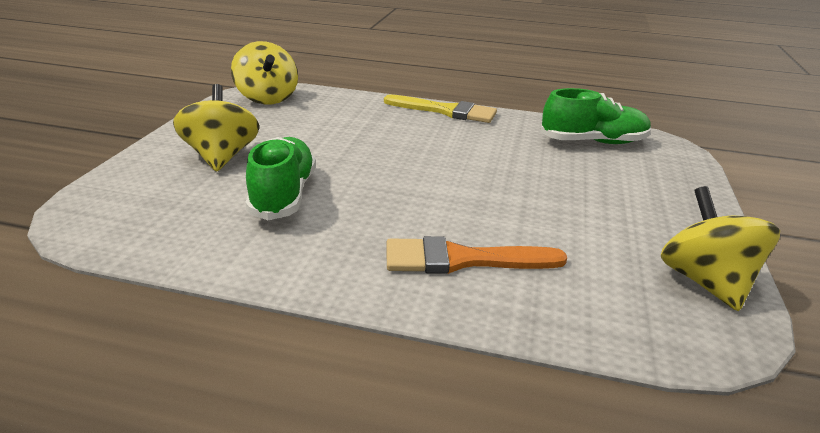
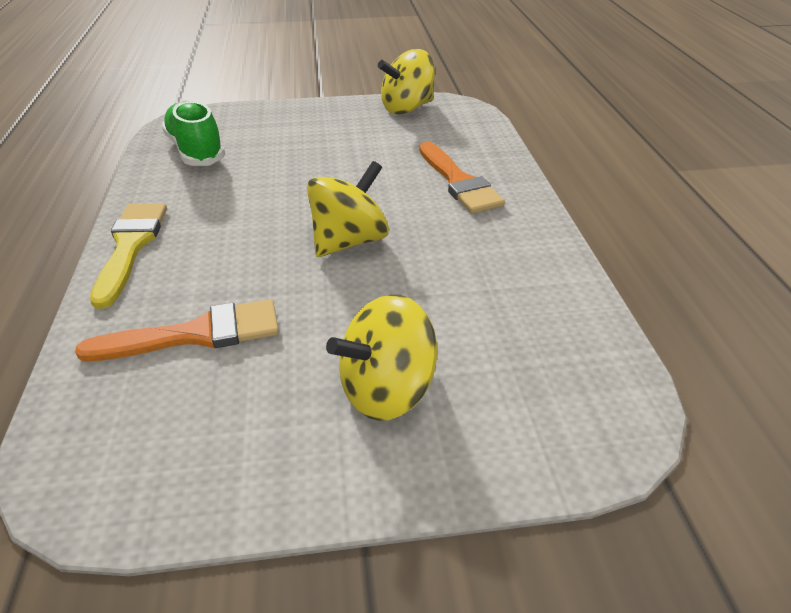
camera: 110 degrees left, 10 degrees up
(267, 98) = (117, 455): yellow spinning top -> yellow spinning top (349, 241)
(283, 195) = (439, 296): green shoe -> none
(334, 119) = (196, 334): none -> orange brush

